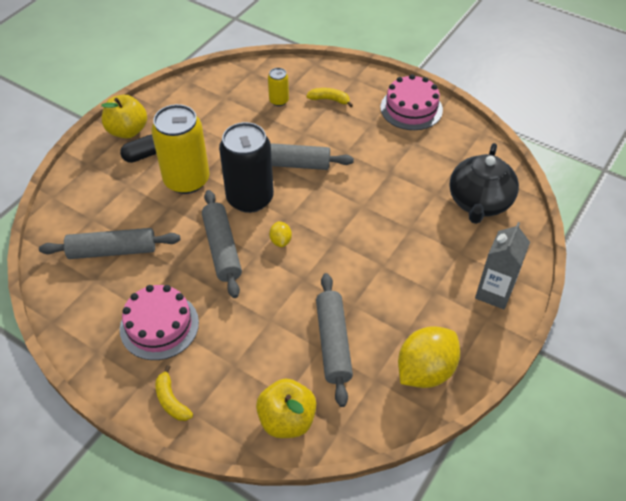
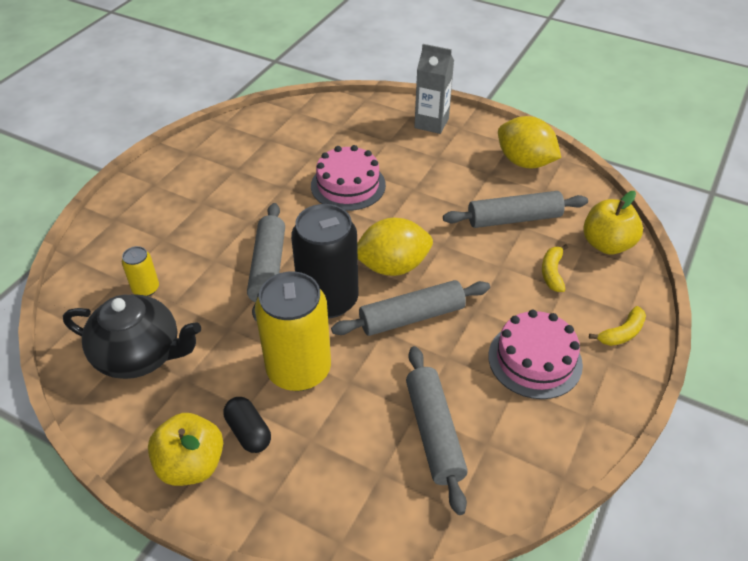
camera: 95 degrees left, 5 degrees down
(280, 241) = (392, 266): yellow lemon -> yellow lemon, size x2.19
(329, 100) = (151, 239): yellow banana -> yellow banana (552, 272)
(411, 108) = (178, 171): pink cake -> pink cake (348, 185)
(479, 202) = (323, 128): black teapot -> black teapot (140, 355)

